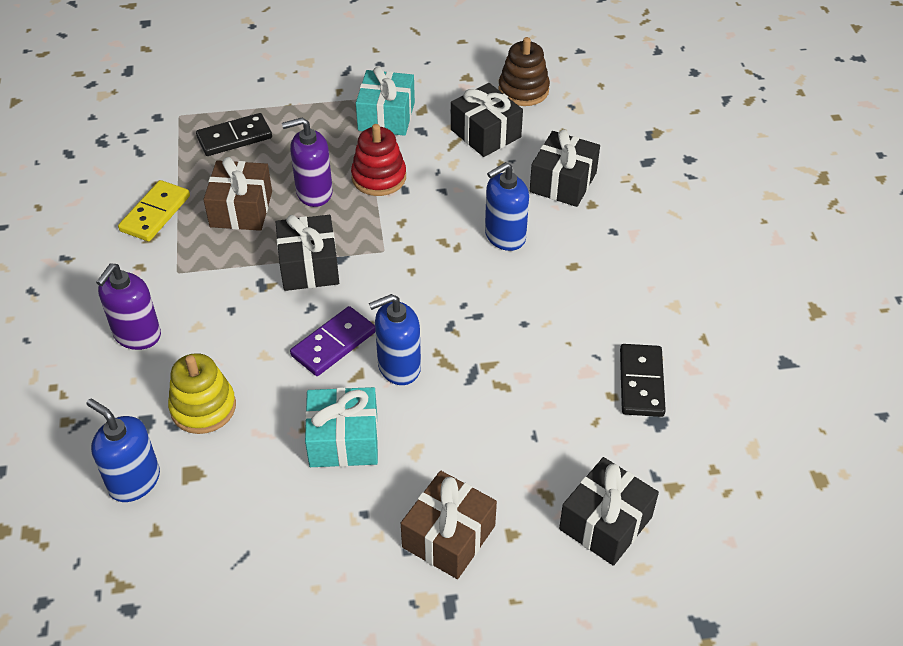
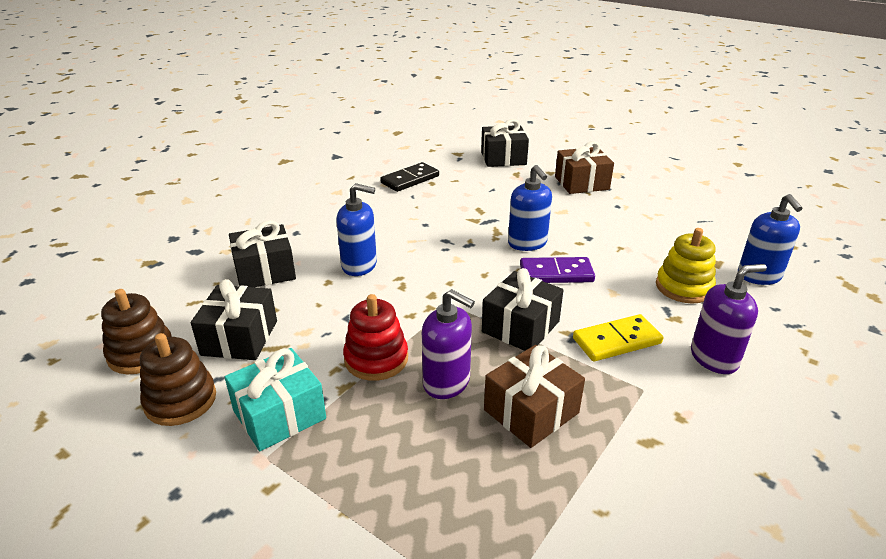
camera: 135 degrees left, 15 degrees down
(155, 213) = (628, 467): yellow domino -> yellow domino (616, 341)
(234, 137) = (455, 510): black domino -> none
(343, 440) = (599, 232): turquoise gift -> none
(399, 367) = (527, 243): blue soap dispenser -> blue soap dispenser turned 45 degrees clockwise
(451, 88) = (180, 400): none -> brown stacking toy

